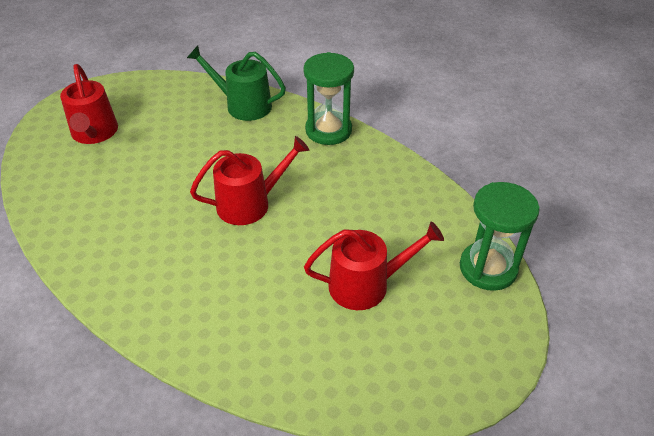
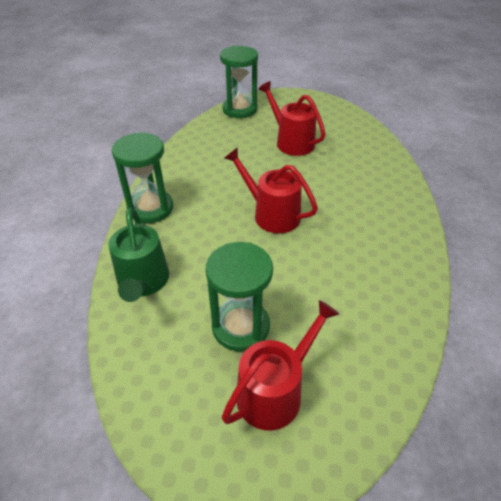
camera: 120 degrees left, 0 degrees up
(154, 137) = (241, 327): none -> green hourglass

